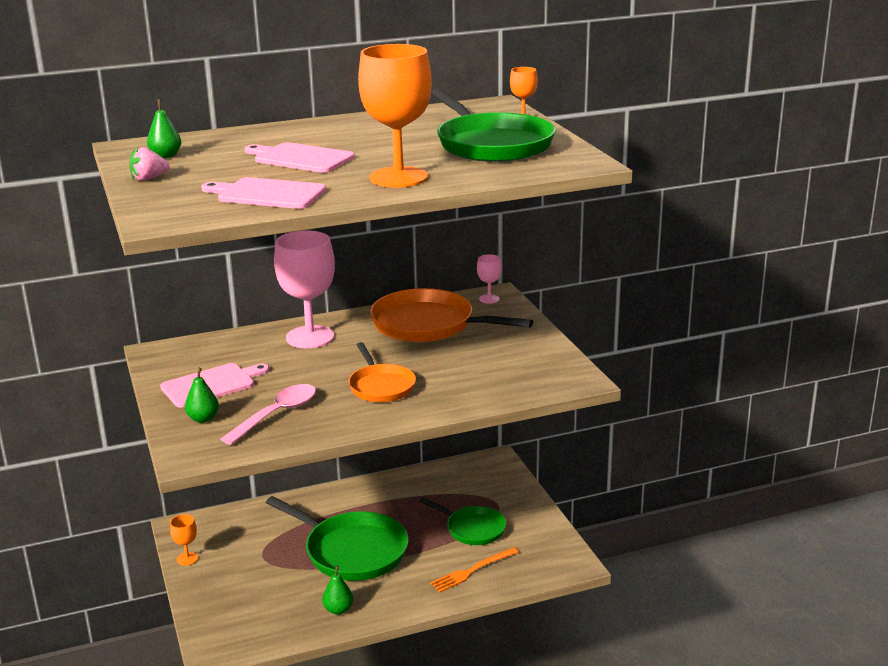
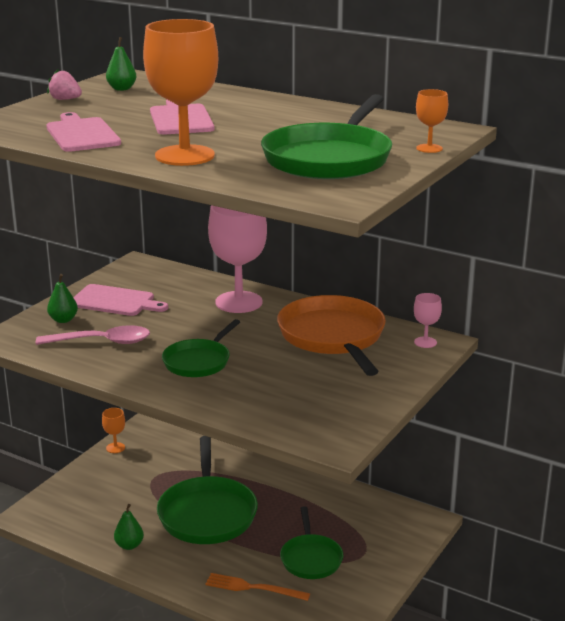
camera: 50 degrees right, 0 degrees up
(381, 386) = (199, 361): orange pan -> green pan

